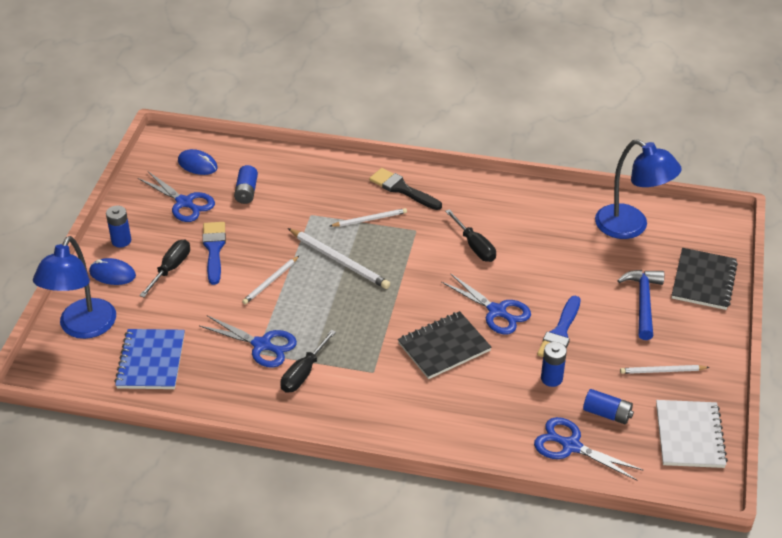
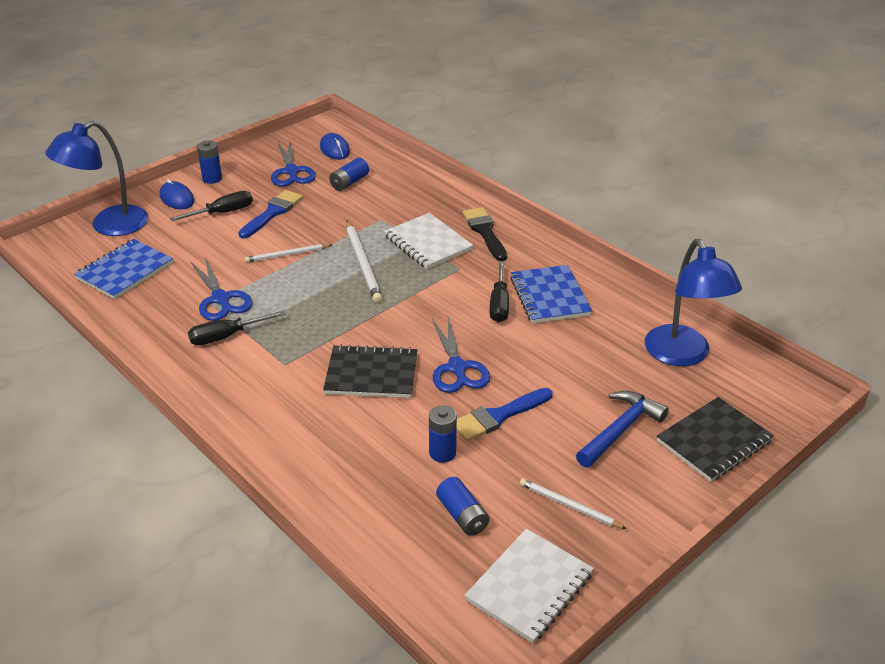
camera: 35 degrees right, 5 degrees down
(370, 219) = (427, 243): white pencil -> white notebook
(503, 223) = (549, 296): none -> blue notebook
(570, 446) = (390, 525): blue scissors -> none

